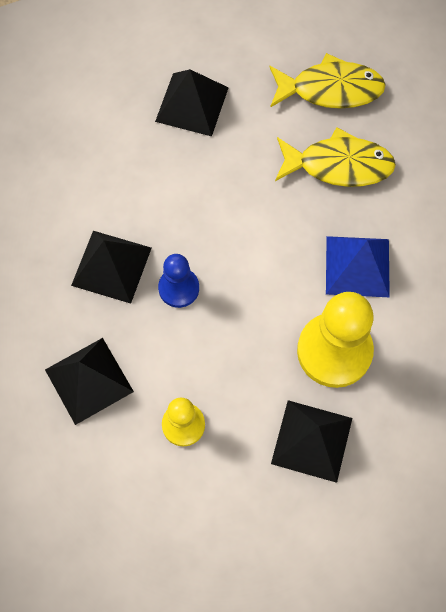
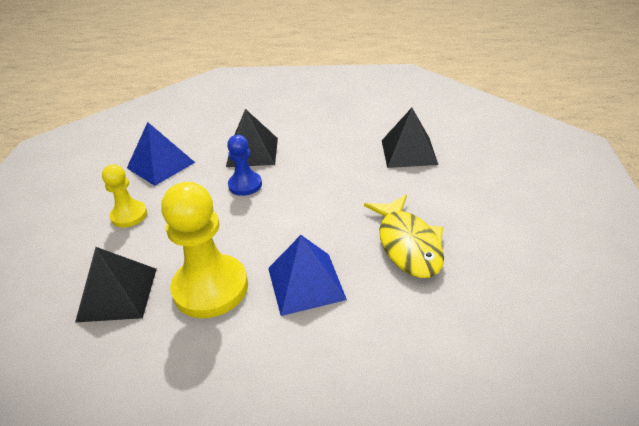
camera: 75 degrees right, 30 degrees down
(89, 380) = (161, 165): black pyramid -> blue pyramid
(331, 89) = (485, 220): yellow fish -> none

